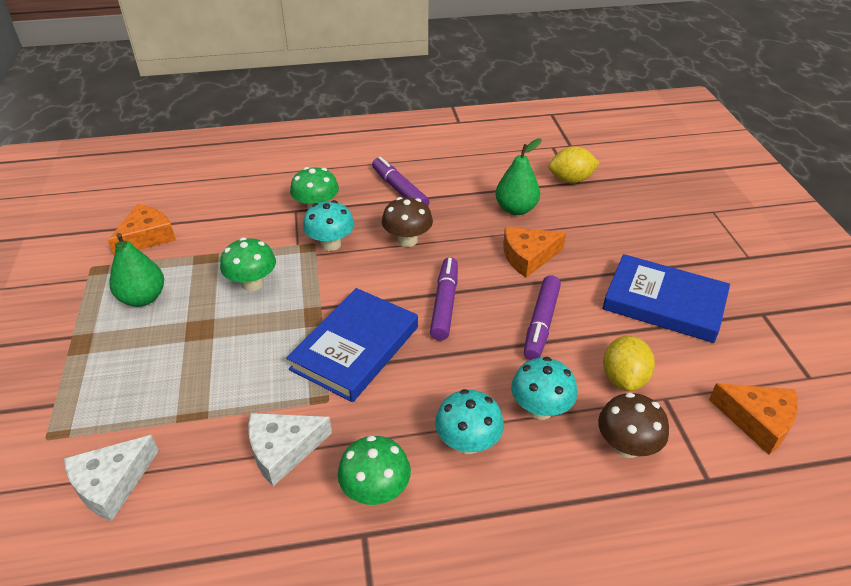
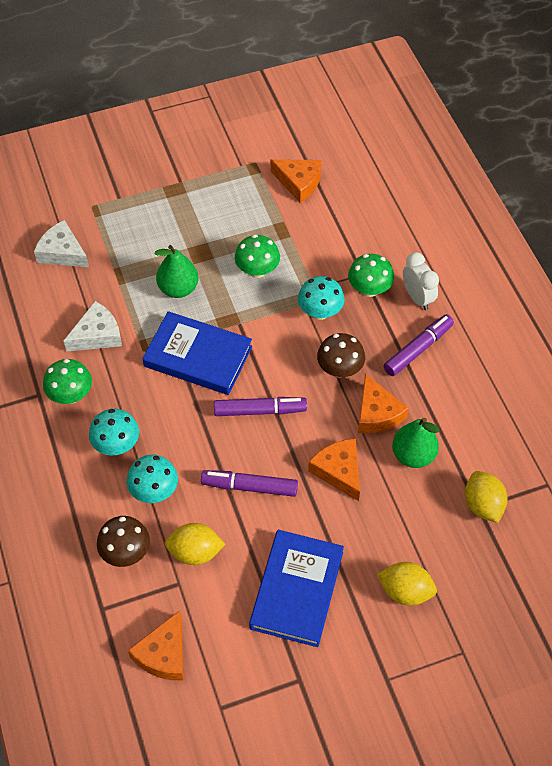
camera: 80 degrees right, 15 degrees up
(143, 298) = (226, 207): green pear -> green pear (178, 288)
(283, 450) = (97, 335): white cheese -> white cheese turned 90 degrees clockwise
(340, 182) = (417, 298): none -> white clock
(466, 224) = (377, 413): none -> orange cheese
(658, 234) = (405, 591): none -> yellow lemon

